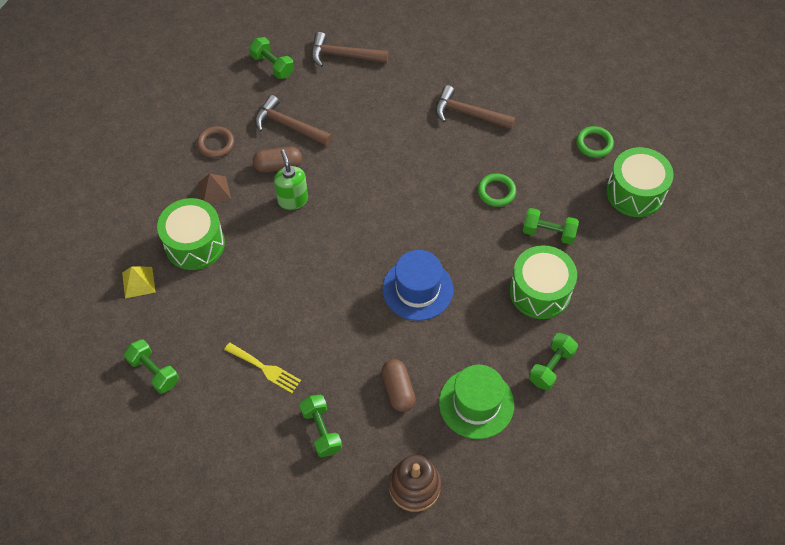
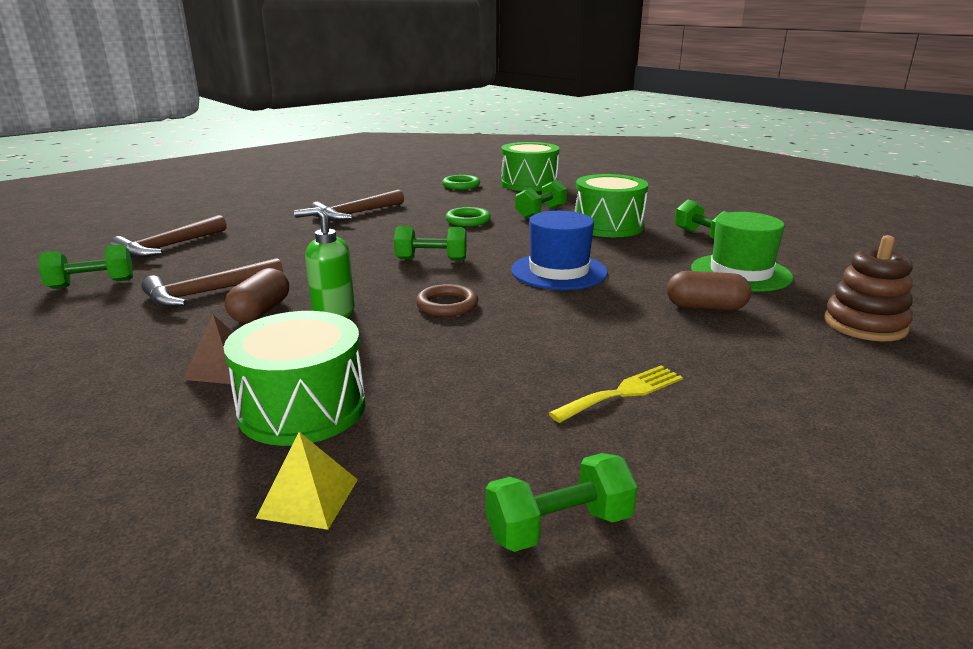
camera: 65 degrees left, 35 degrees down
(216, 144) = (138, 348): brown ring -> brown ring (447, 305)
(321, 430) = (761, 369): green dumbbell -> green dumbbell (431, 260)

